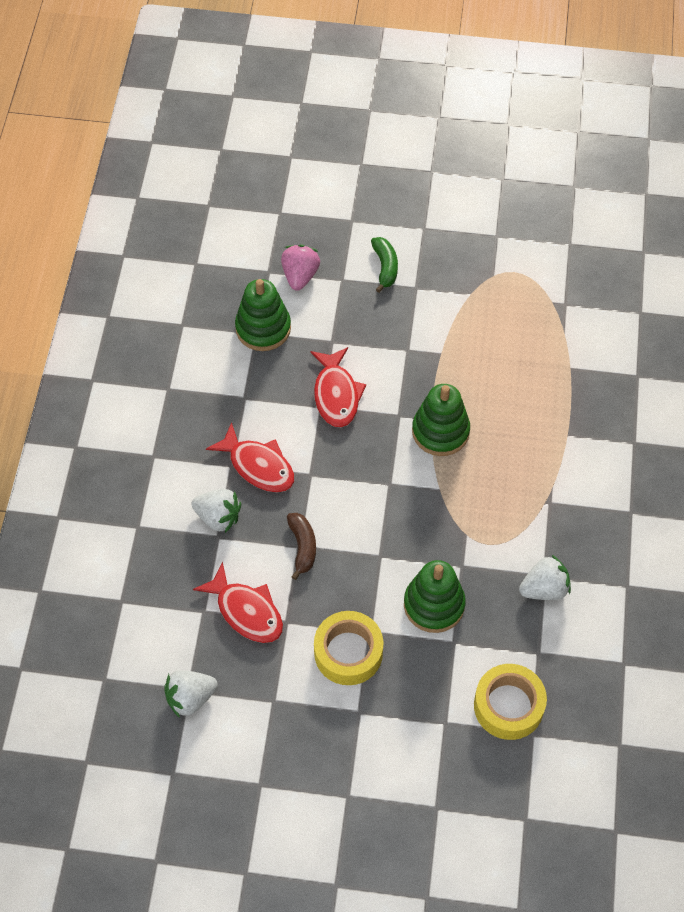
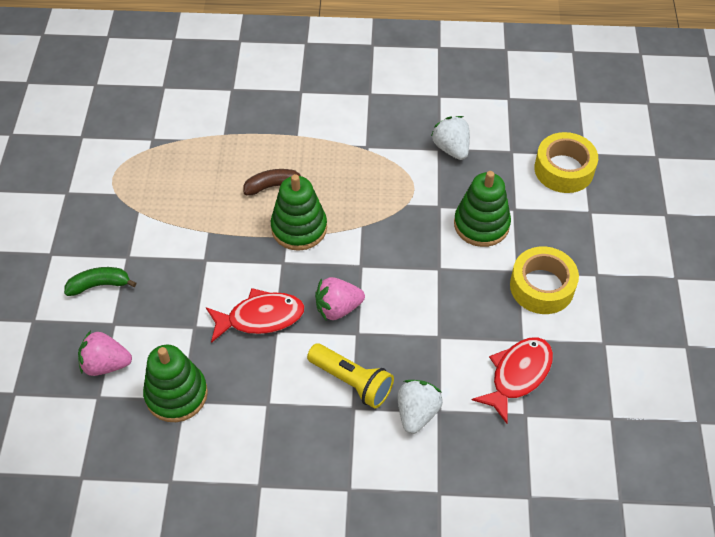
camera: 95 degrees left, 5 degrees down
(190, 698) = (620, 415): white strawberry -> none
(258, 466) = (351, 381): red fish -> yellow flashlight
(303, 547) = (439, 332): brown banana -> brown banana (273, 186)
(340, 460) = (338, 308): none -> pink strawberry

